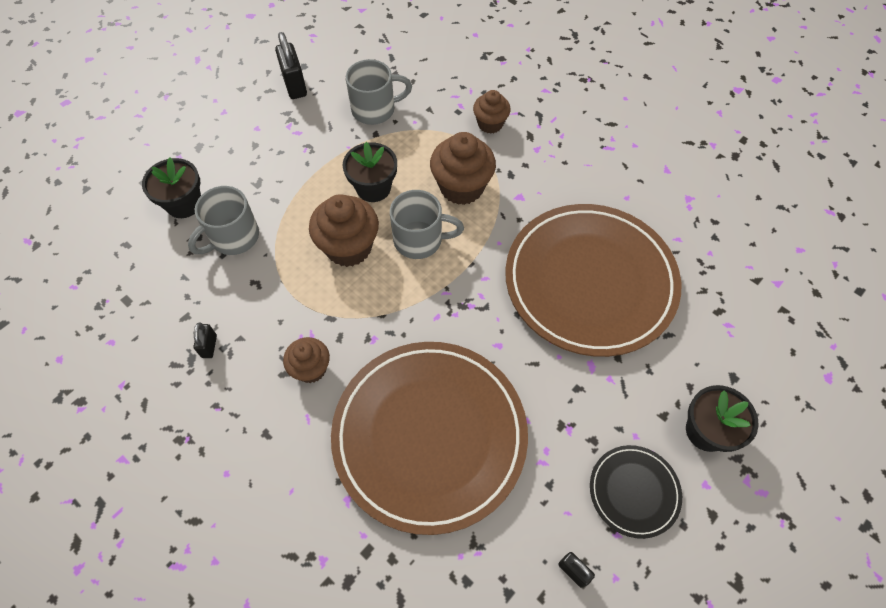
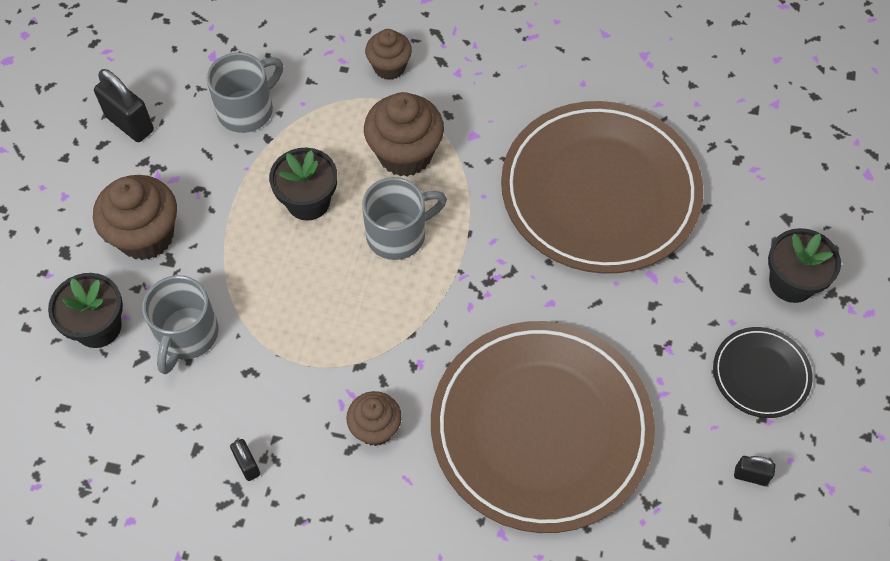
camera: 30 degrees left, 0 degrees up
(348, 247) = (326, 281): brown cupcake -> brown cupcake (146, 236)

